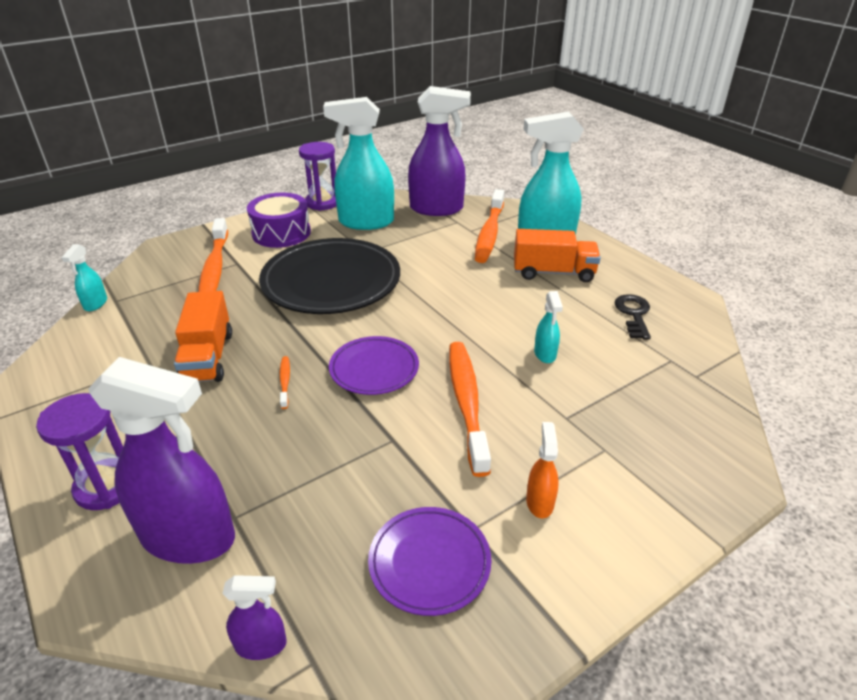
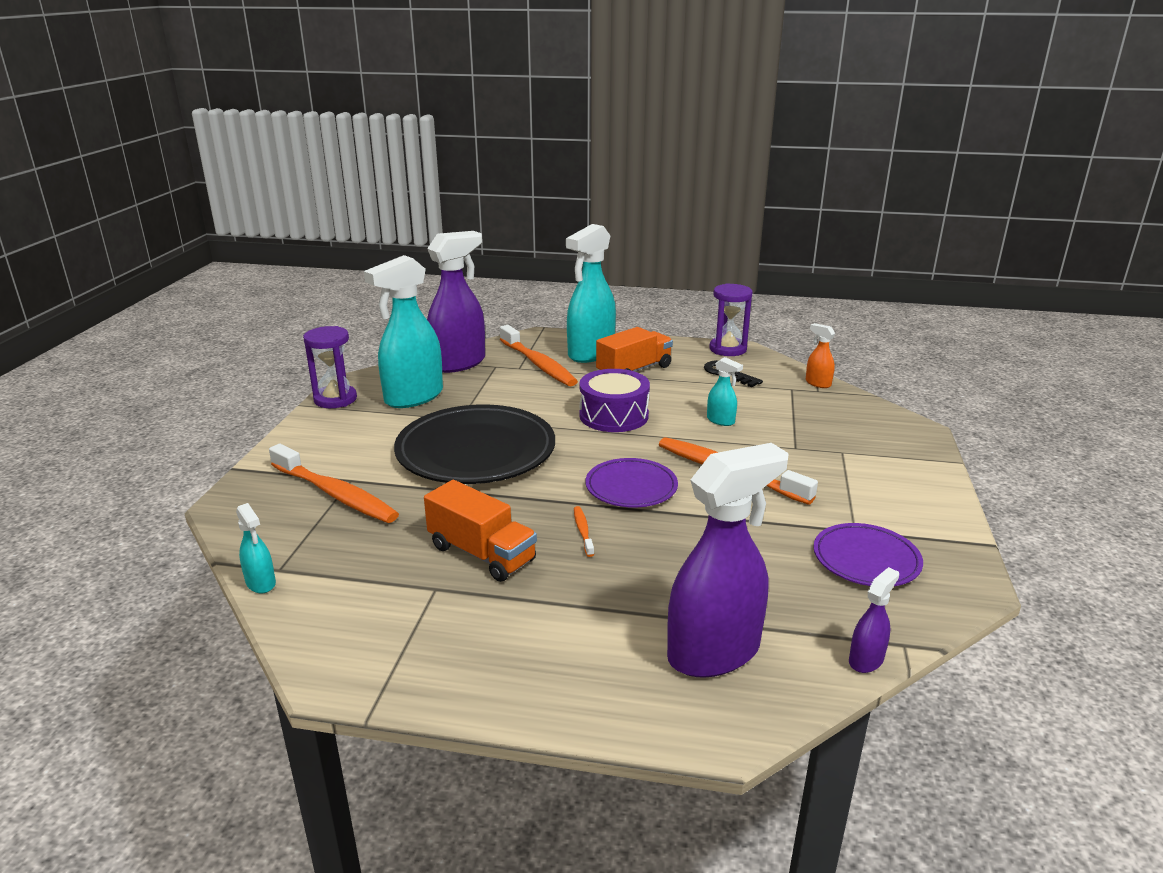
camera: 45 degrees left, 10 degrees down
(106, 486) = (589, 675): purple hourglass -> purple hourglass (728, 349)
(281, 233) = (345, 438): purple drum -> purple drum (614, 415)
(285, 382) = (583, 531): orange toothbrush -> orange toothbrush turned 45 degrees clockwise
(539, 502) = (860, 496): orange spray bottle -> orange spray bottle (817, 383)

